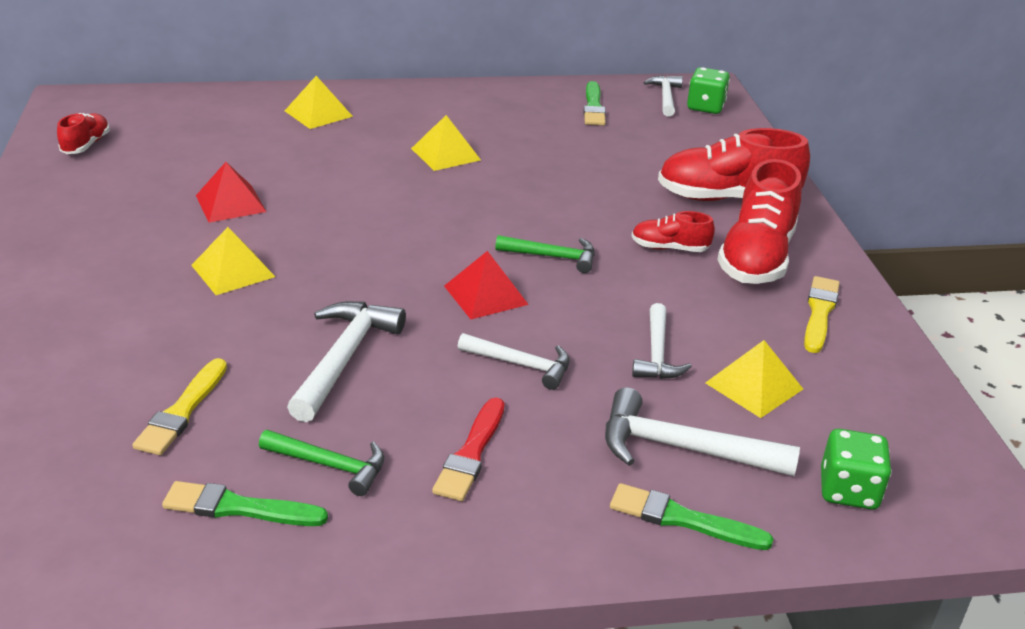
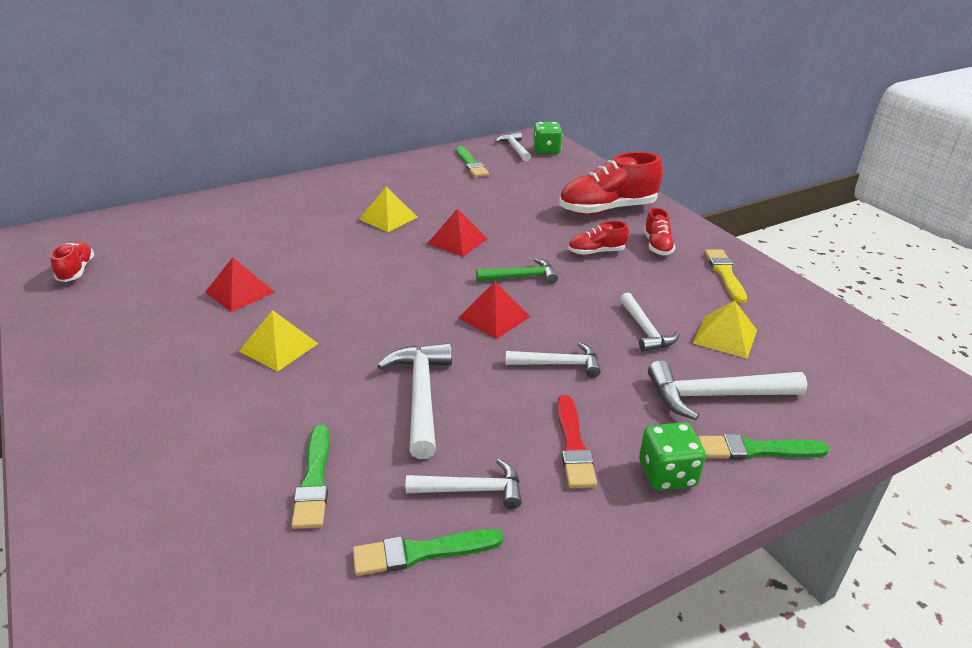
camera: 20 degrees left, 0 degrees up
(182, 411) = (314, 481): yellow brush -> green brush
(318, 113) = (266, 206): yellow pyramid -> none
(330, 465) = (472, 490): green hammer -> white hammer
(507, 198) = (457, 241): none -> red pyramid
(756, 258) = (657, 246): red shoe -> red shoe, size x0.51
(848, 490) = (840, 394): green dice -> green dice (667, 474)

